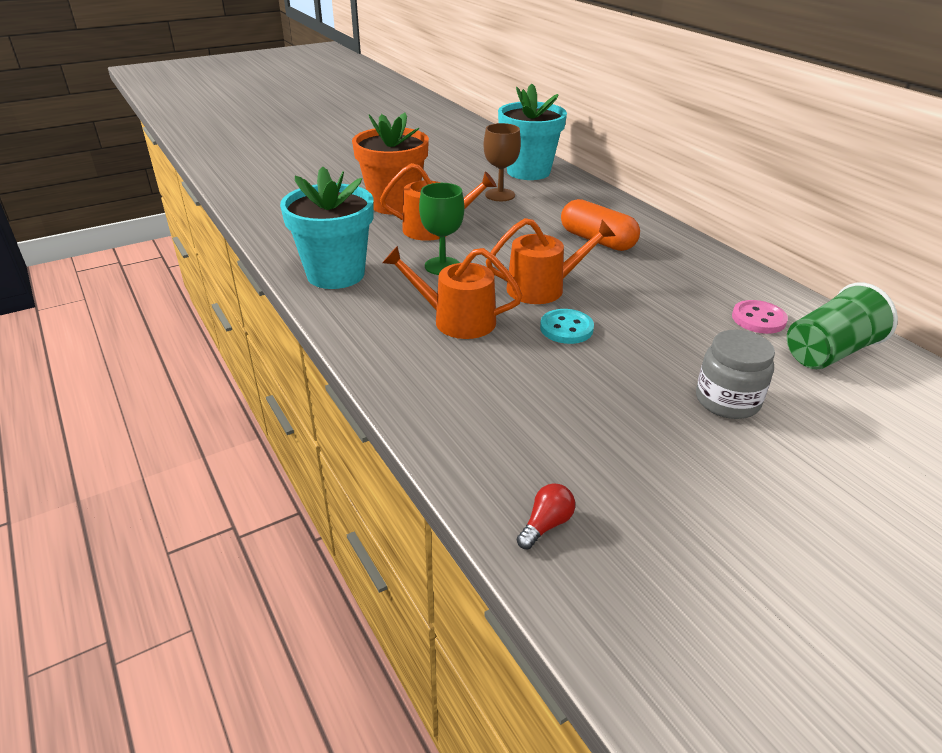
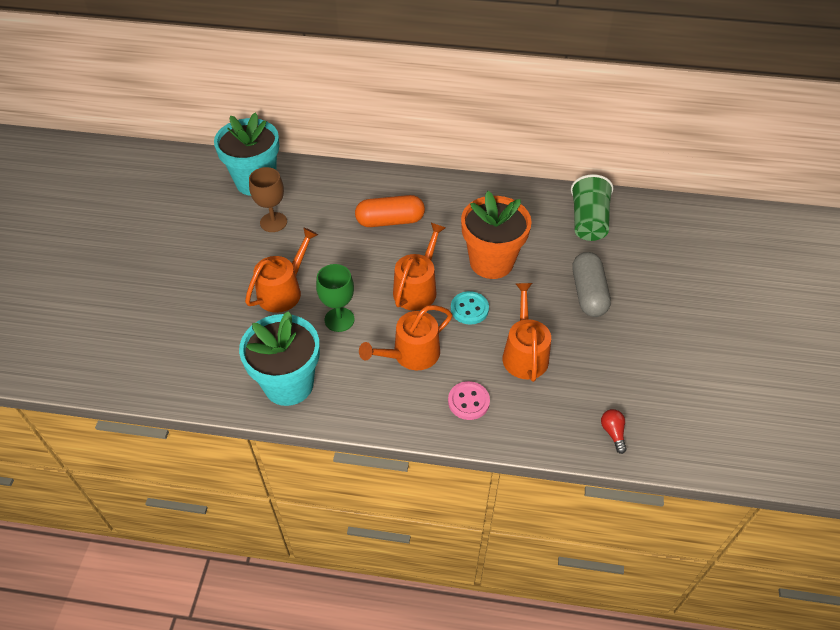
camera: 50 degrees left, 15 degrees up
(394, 204) = (217, 289): orange flower pot -> orange flower pot (491, 262)
(563, 392) = (524, 354): none -> orange watering can
(727, 401) = (588, 293): grey jar -> grey capsule
(758, 319) = (538, 222): pink button -> pink button (468, 401)

